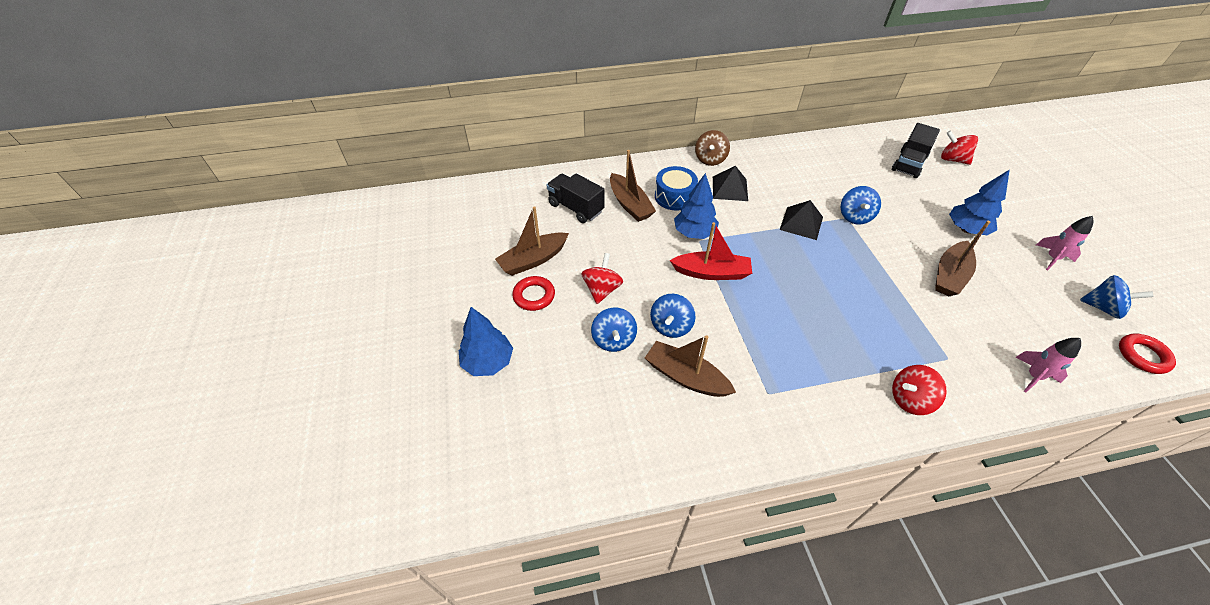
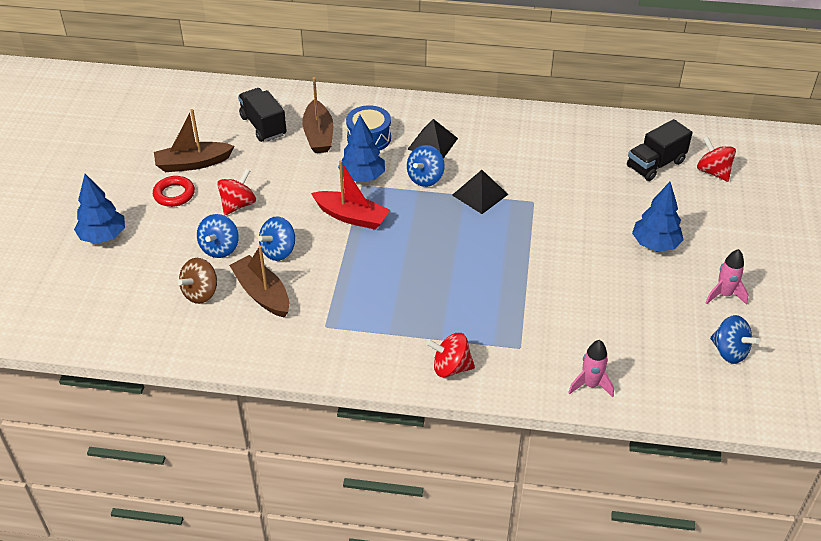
camera: 20 degrees right, 5 degrees down
(710, 159) = (435, 109): brown spinning top -> brown spinning top (201, 293)
(854, 216) = (543, 202): blue spinning top -> blue spinning top (425, 178)
(949, 275) = (592, 281): brown boat -> none
(1142, 356) = (725, 401): red ring -> none

